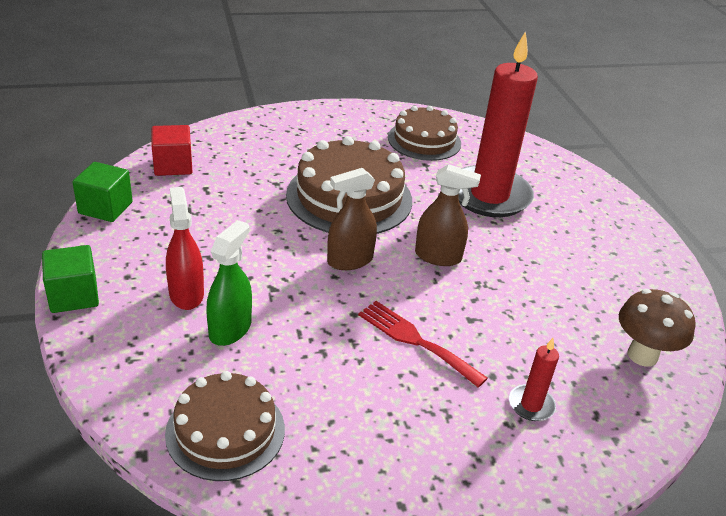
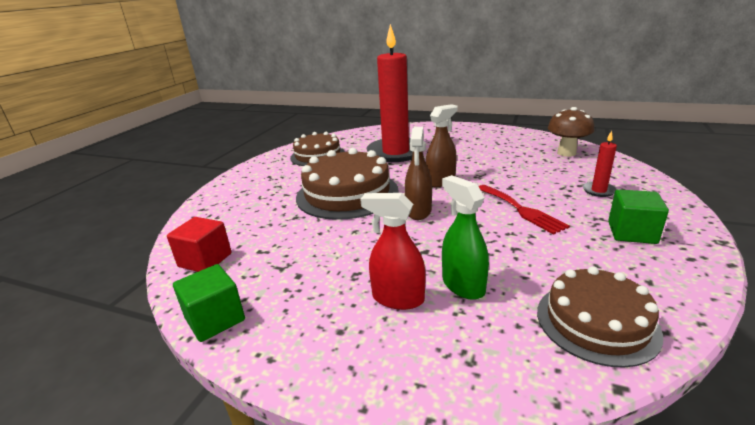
camera: 50 degrees left, 10 degrees down
(74, 296) = (339, 382): green cube -> green cube (632, 232)
(415, 340) = (521, 210): red fork -> red fork turned 105 degrees counterclockwise

